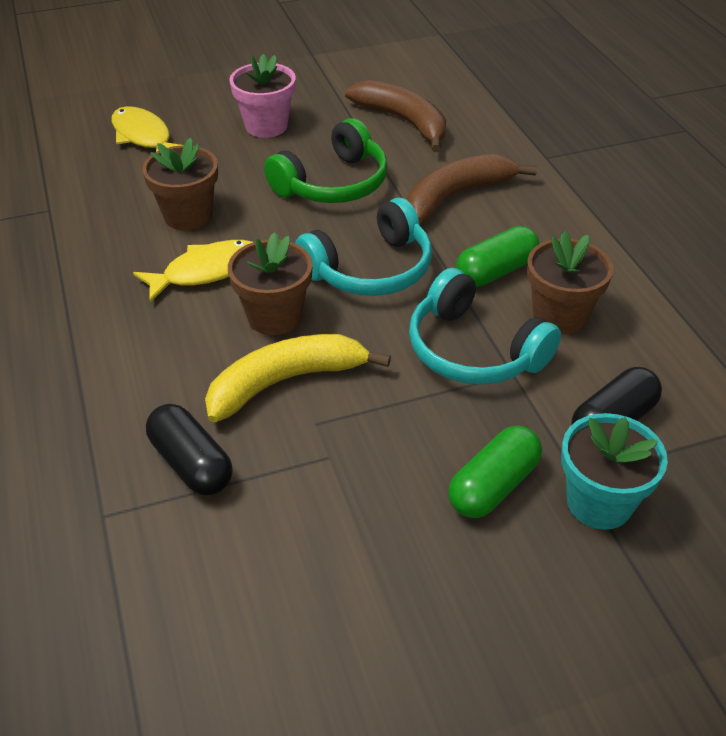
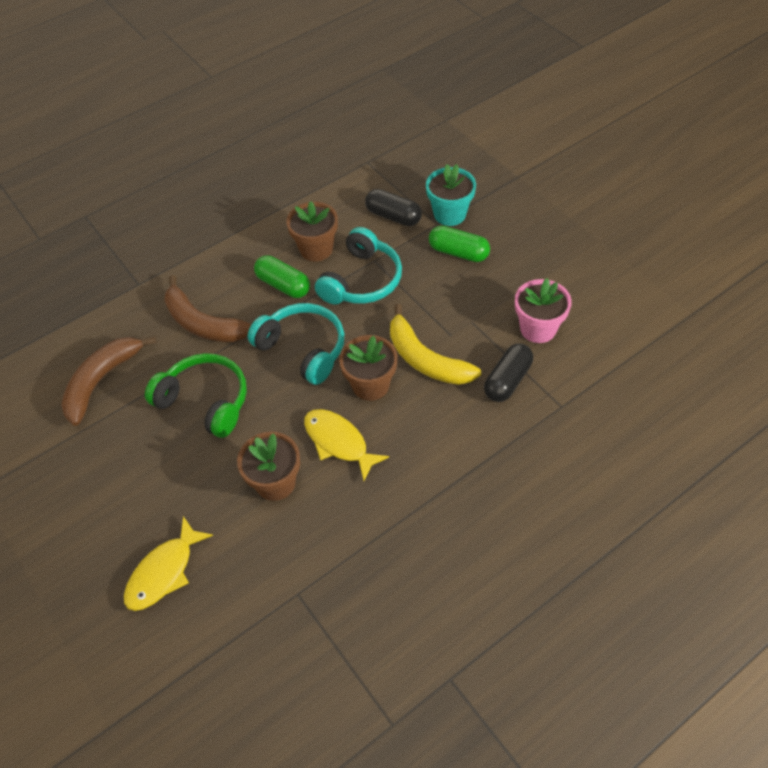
camera: 105 degrees left, 10 degrees up
(266, 126) = (126, 478): pink flower pot -> pink flower pot (538, 329)

